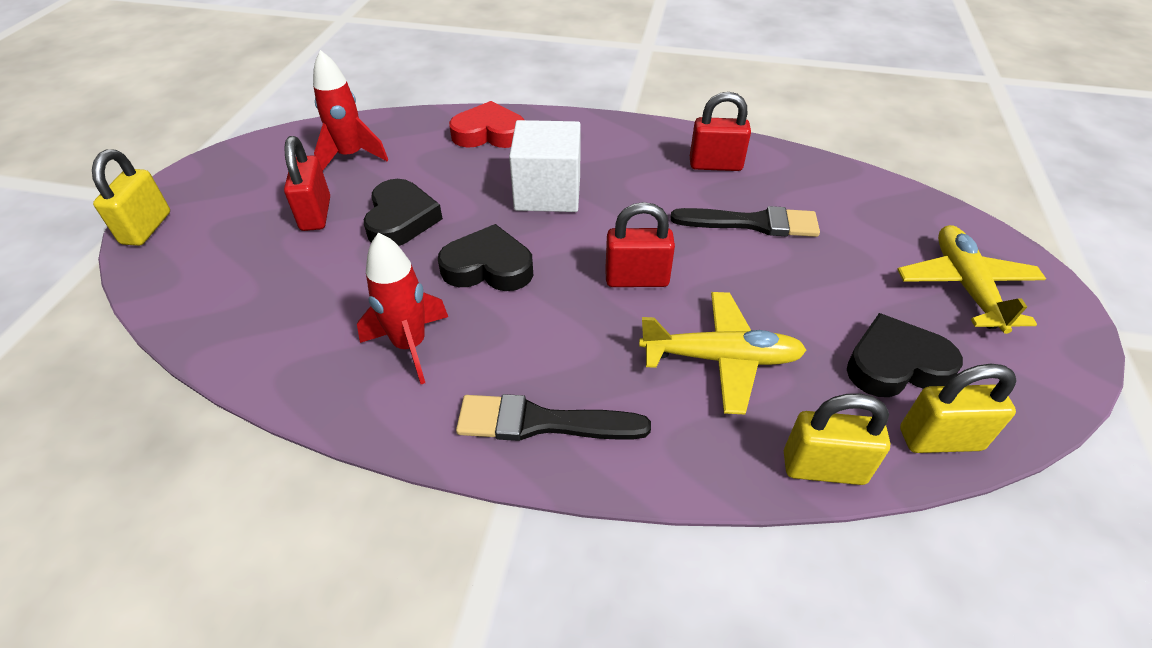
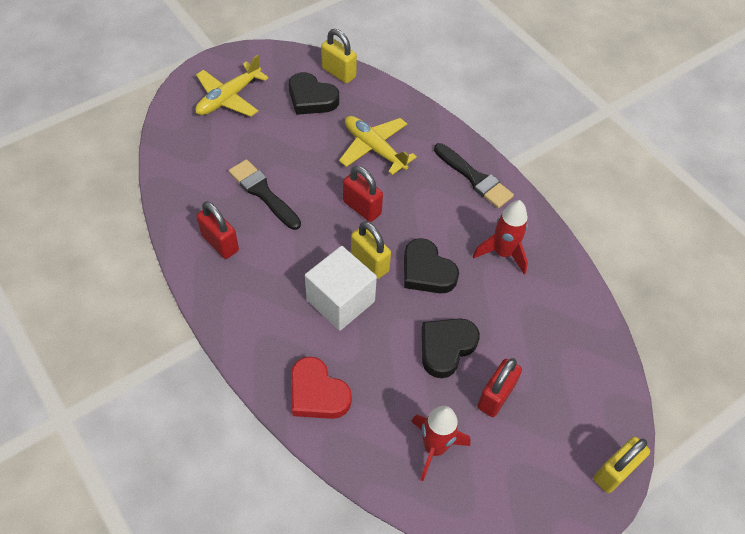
camera: 140 degrees left, 10 degrees up
(823, 468) = (391, 94): yellow padlock -> yellow padlock (369, 263)

